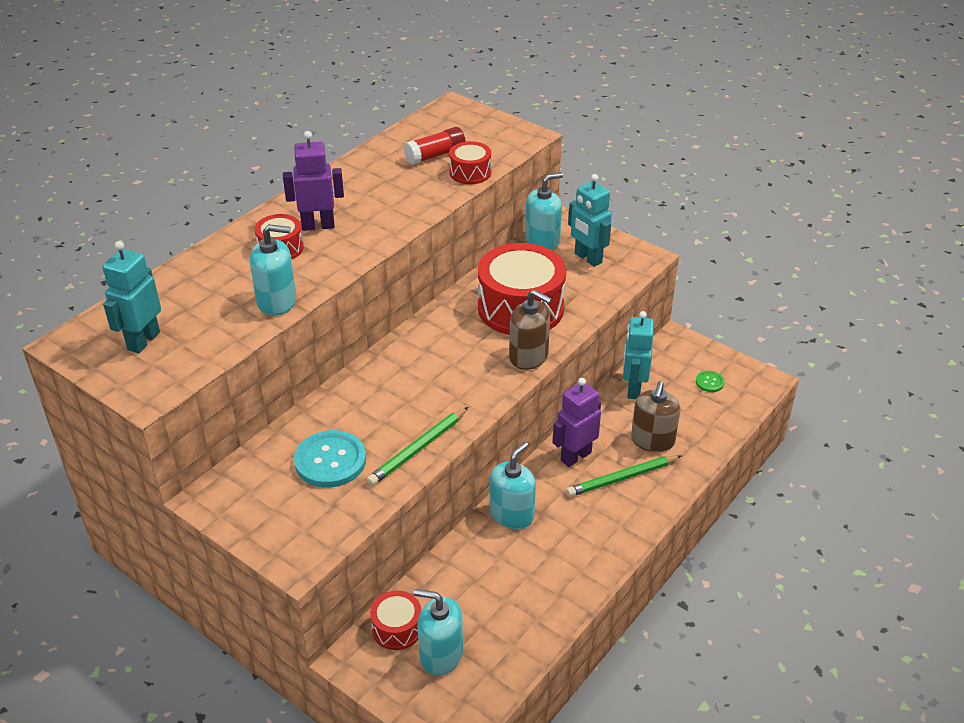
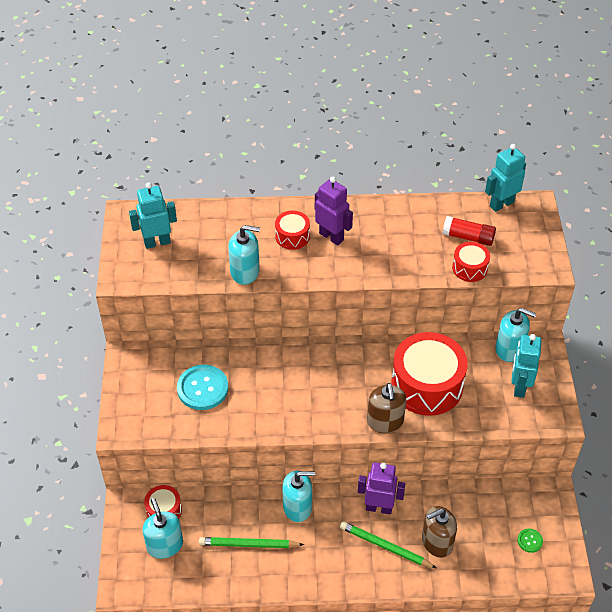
camera: 50 degrees right, 10 degrees up
(277, 301) = (245, 272): turquoise soap dispenser -> turquoise soap dispenser turned 45 degrees counterclockwise
(418, 449) = (250, 423): green pencil -> green pencil (248, 544)
(633, 389) = (474, 499): turquoise robot -> turquoise robot (501, 204)

